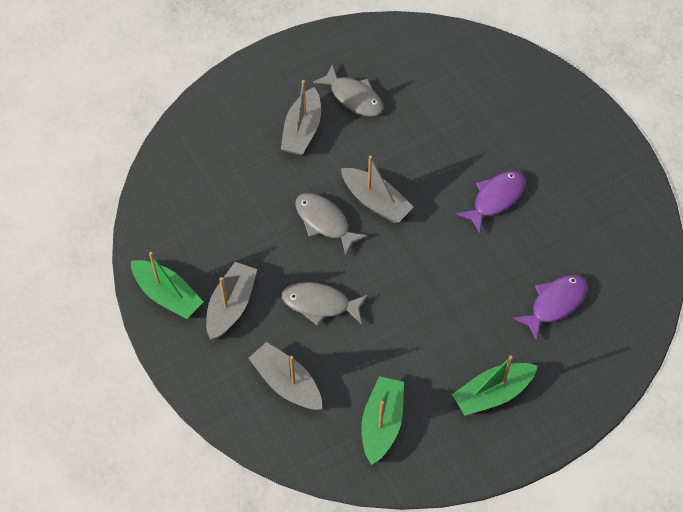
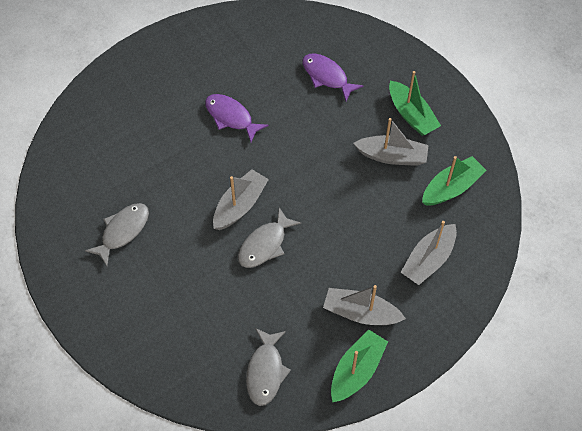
camera: 95 degrees left, 0 degrees up
(302, 130) = (162, 272): grey boat -> grey boat (392, 156)
(320, 304) = (349, 241): grey fish -> grey fish (265, 371)
(382, 423) = (451, 188): green boat -> green boat turned 135 degrees clockwise

